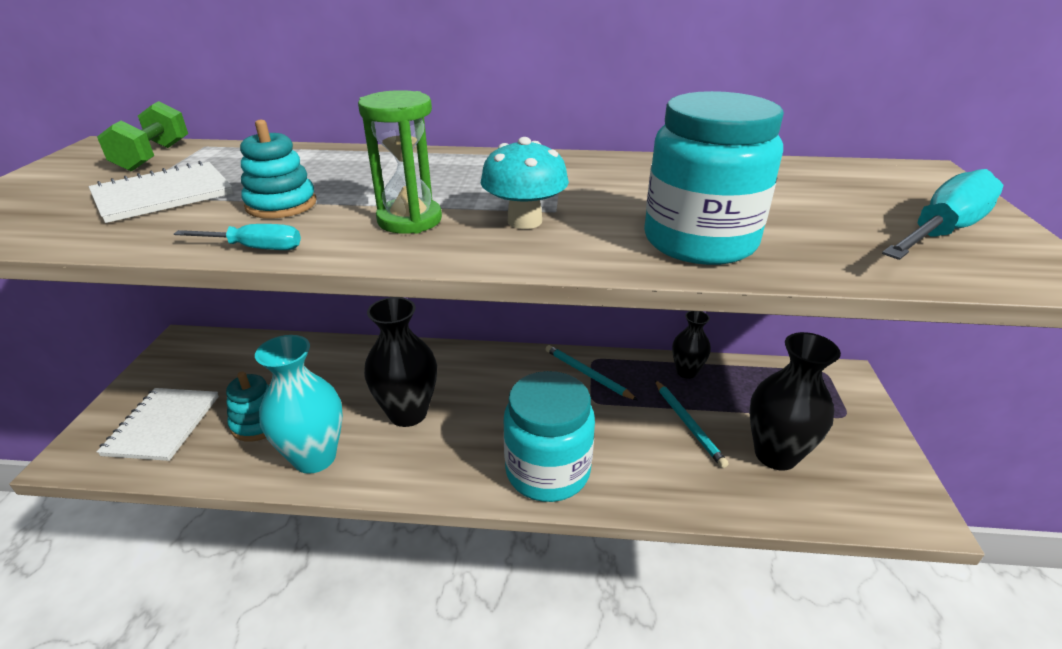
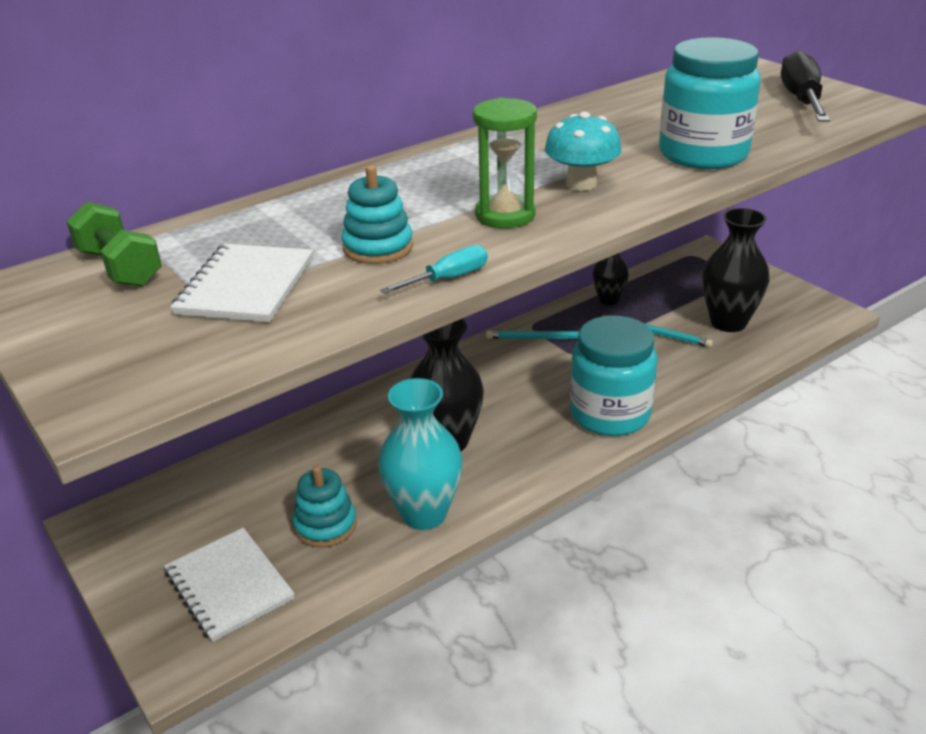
camera: 40 degrees left, 0 degrees up
(942, 231) = (801, 100): turquoise screwdriver -> black screwdriver

